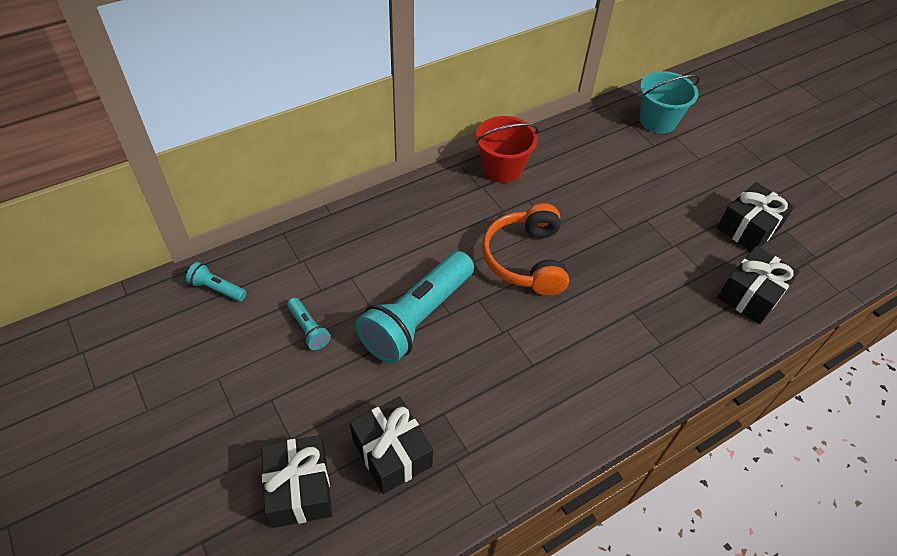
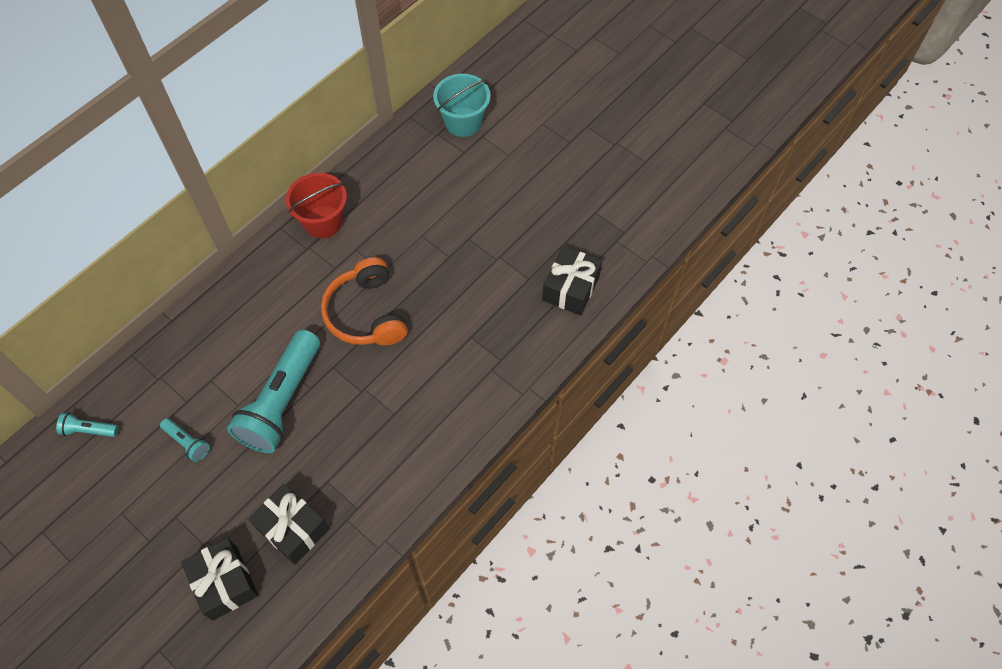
camera: 15 degrees left, 10 degrees up
(748, 228) = (562, 219): black gift -> none

